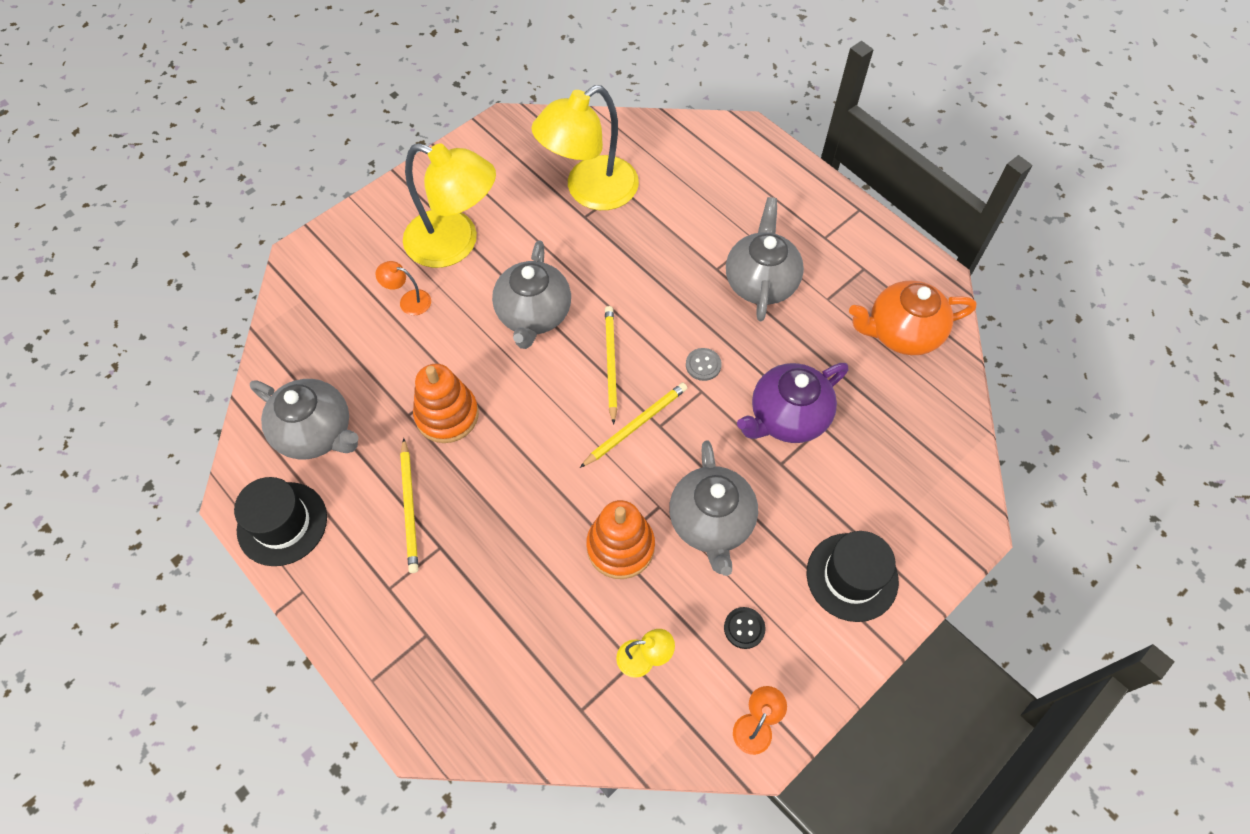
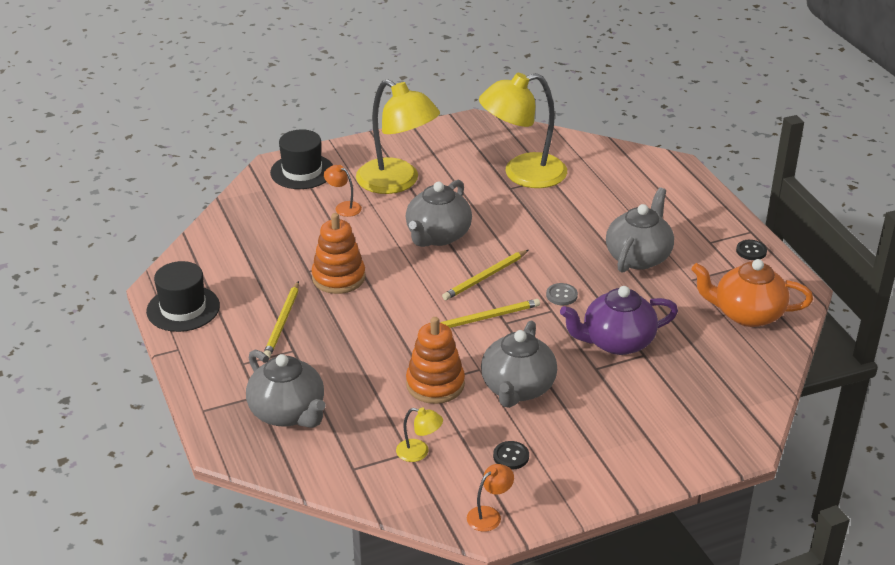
camera: 20 degrees right, 25 degrees down
(316, 432) = (234, 265): grey teapot -> grey teapot (288, 413)
(610, 363) = (485, 277): yellow pencil -> yellow pencil turned 150 degrees counterclockwise
(852, 577) = (619, 449): black hat -> black hat (302, 171)
(871, 238) = (751, 251): none -> black button

